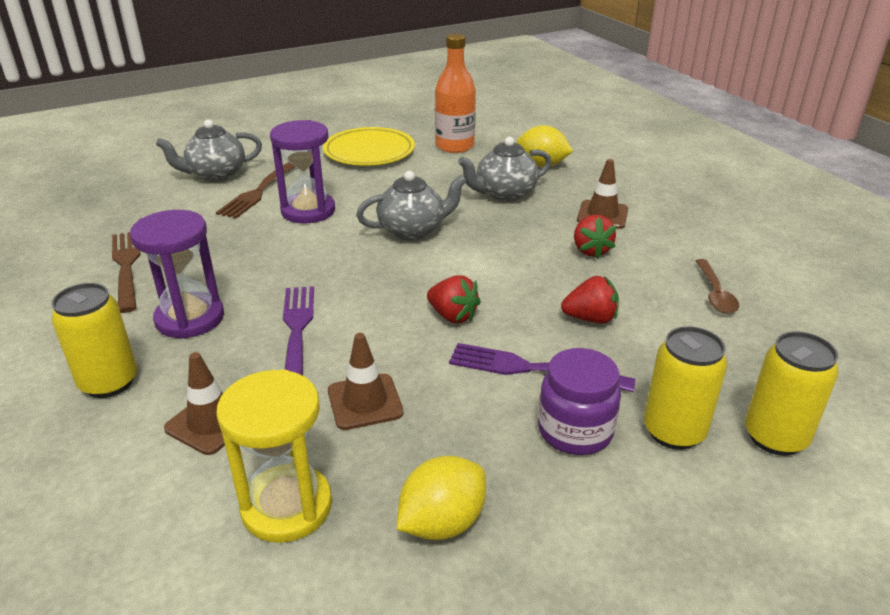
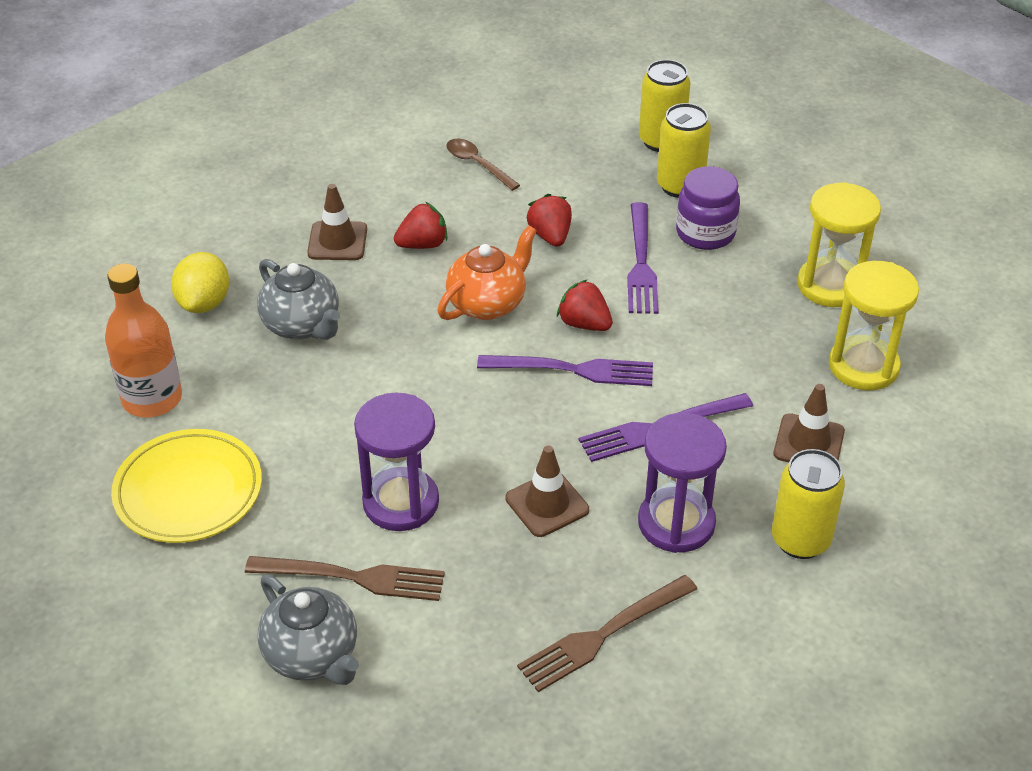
camera: 105 degrees left, 10 degrees up
(365, 402) = (733, 354): brown traffic cone -> brown traffic cone (547, 504)
(396, 299) = (572, 370): none -> purple fork
(412, 231) = (423, 389): grey teapot -> none
(442, 522) = (830, 285): yellow lemon -> yellow hourglass
(453, 316) = (584, 324): red strawberry -> red strawberry turned 75 degrees counterclockwise
(500, 270) = (487, 304): none -> orange teapot
(715, 294) = (477, 164): brown spoon -> brown spoon turned 120 degrees counterclockwise

